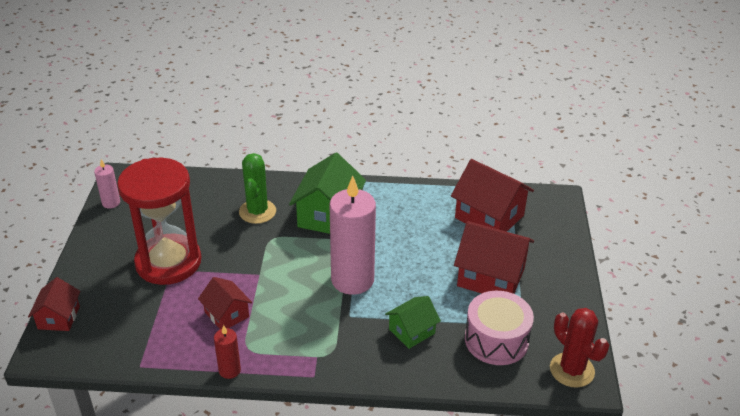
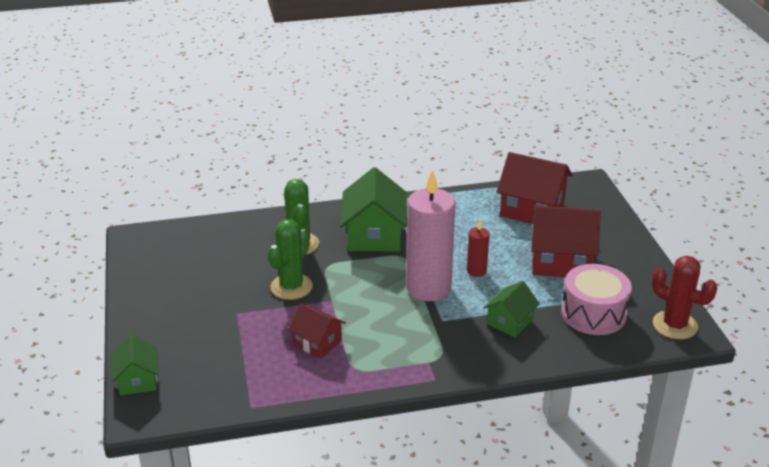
camera: 15 degrees left, 5 degrees down
(59, 317) = (137, 380): red house -> green house
(111, 203) = (136, 263): pink candle -> none
(168, 262) = (230, 307): red hourglass -> none
(229, 370) = (347, 392): red candle -> red candle (476, 271)
(230, 253) = (291, 287): none -> green cactus

